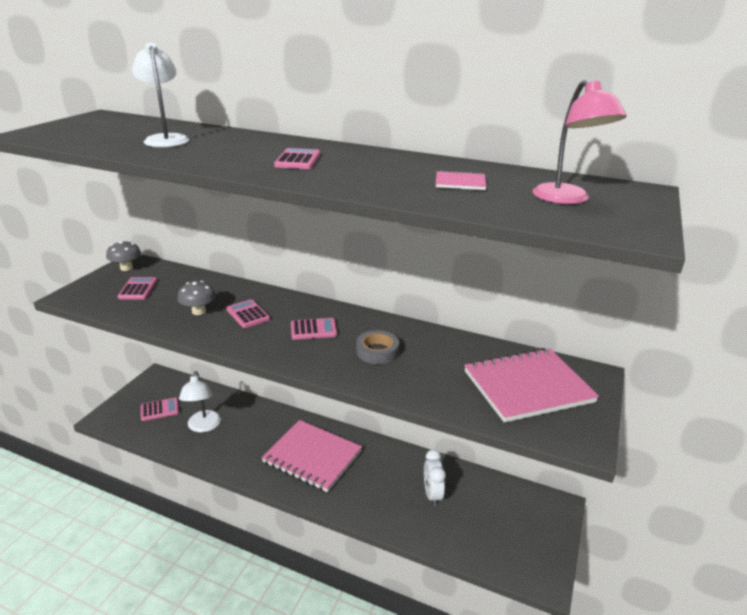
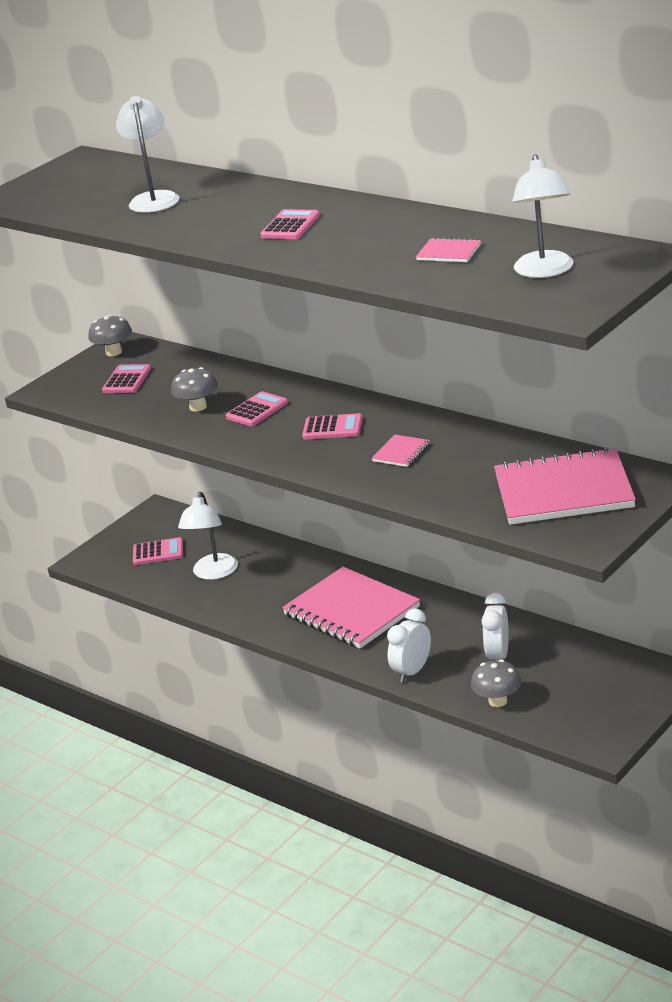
camera: 20 degrees right, 0 degrees up
(248, 314) = (257, 410): pink calculator -> pink calculator turned 60 degrees clockwise
(373, 513) = (412, 672): none -> white clock
(377, 351) = (401, 452): grey tape -> pink notebook
(447, 539) = (498, 701): none -> grey mushroom
(567, 199) = (545, 271): pink lamp -> white lamp

